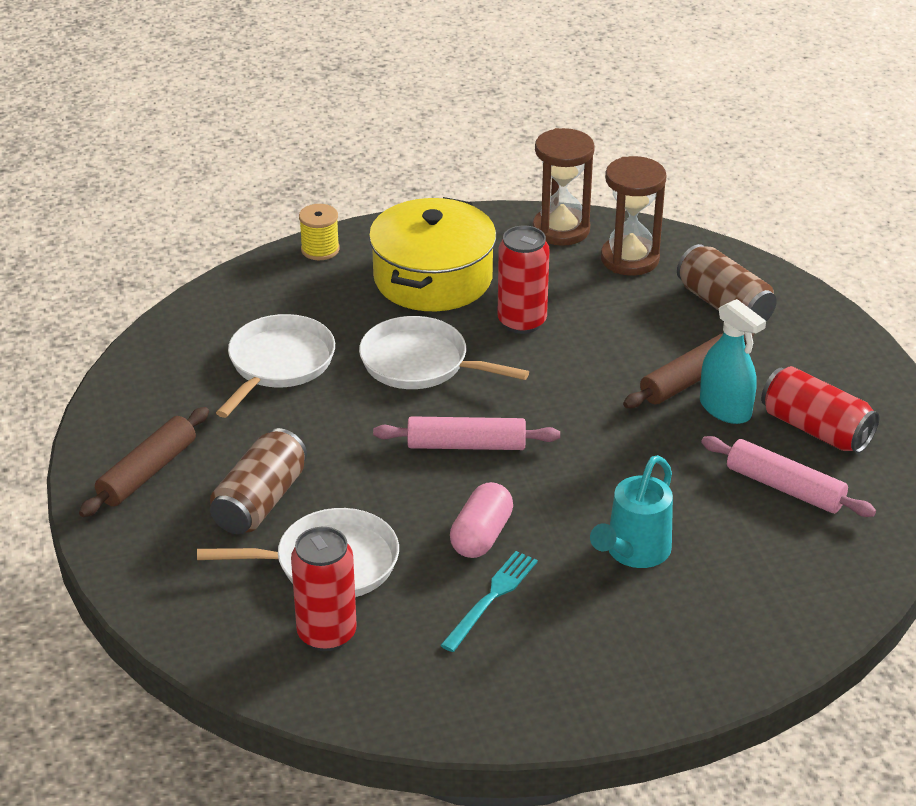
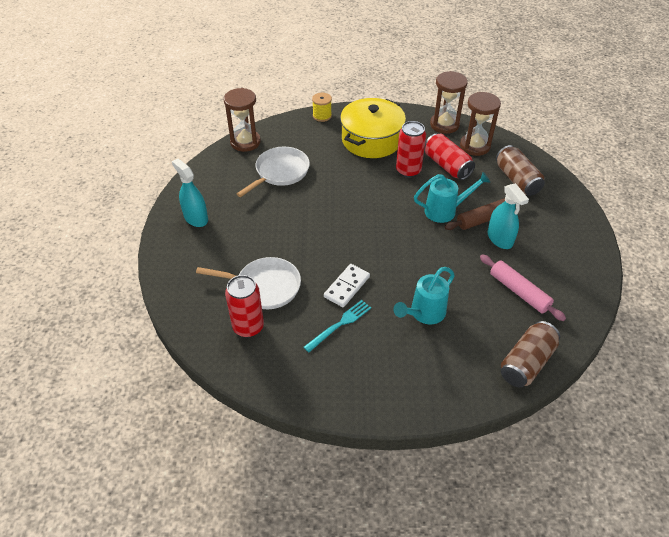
camera: 15 degrees right, 10 degrees up
(147, 472) = (196, 218): brown rolling pin -> turquoise spray bottle
(187, 321) = (245, 142): none -> brown hourglass
(260, 501) = (243, 245): brown can -> brown can (526, 362)
(420, 363) = (349, 184): white pan -> none
(466, 445) = (357, 234): pink rolling pin -> none
(481, 536) = (347, 287): pink capsule -> white domino
(613, 379) = (445, 211): none -> turquoise watering can
(816, 429) = (546, 260): red can -> red can (447, 165)

